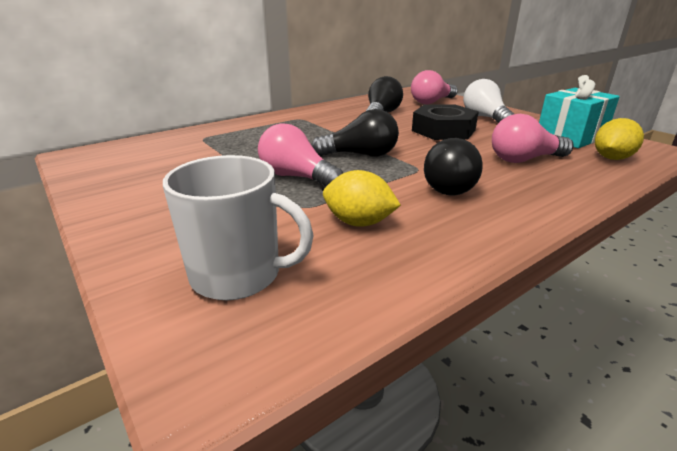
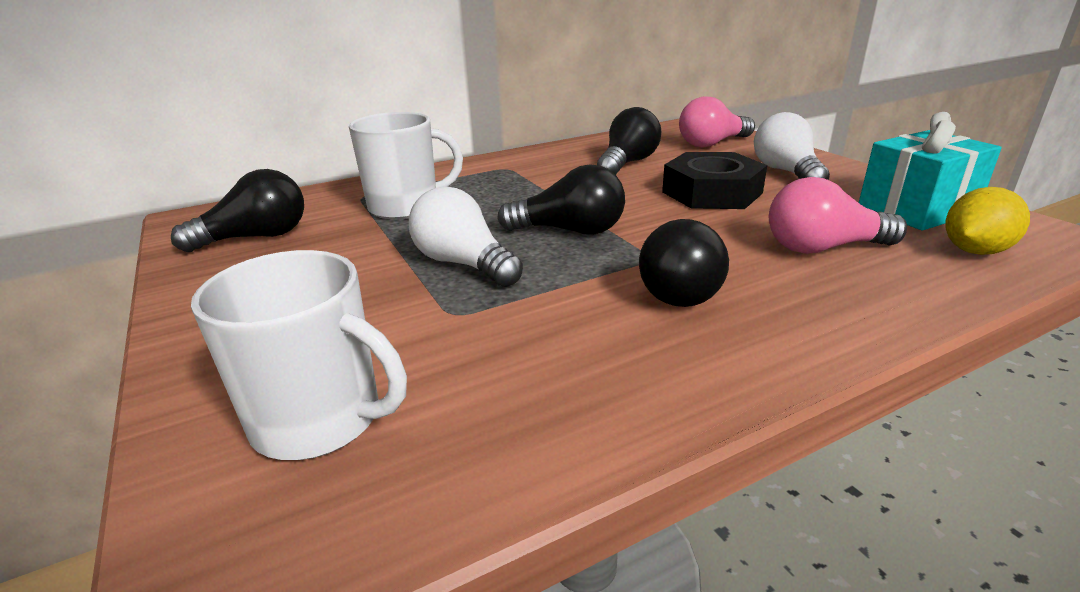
camera: 10 degrees right, 0 degrees up
(134, 166) = (256, 237): none -> black light bulb
(239, 144) = (406, 207): none -> white mug
(297, 177) = (464, 264): pink light bulb -> white light bulb
(359, 223) = (523, 345): yellow lemon -> none

